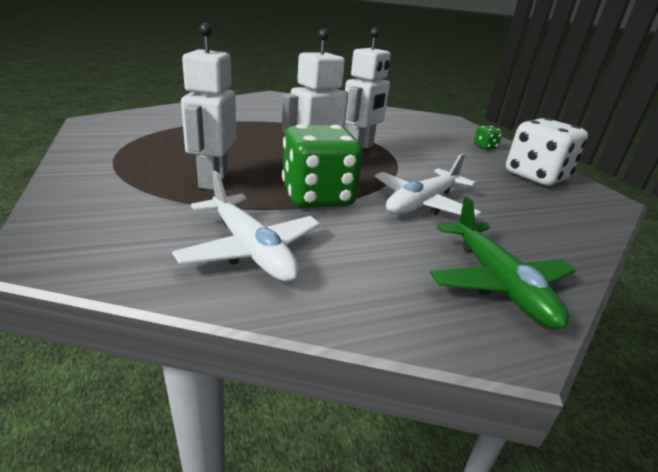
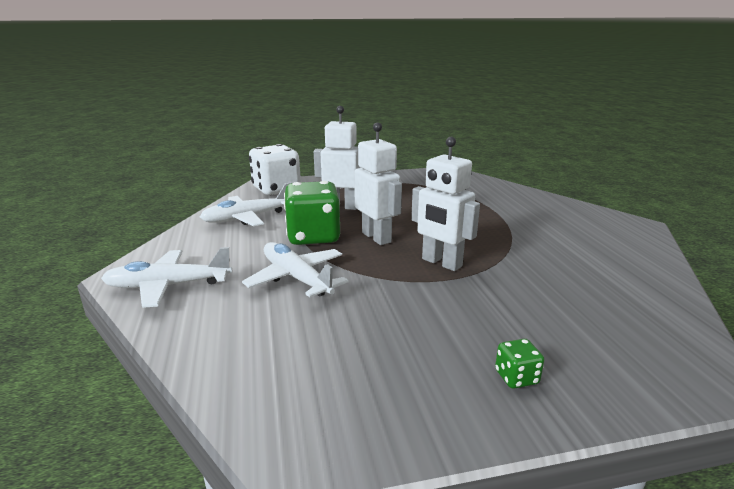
camera: 100 degrees right, 5 degrees down
(497, 282) = (169, 286): green plane -> white plane
(536, 176) = (379, 393): white dice -> white dice (276, 189)

